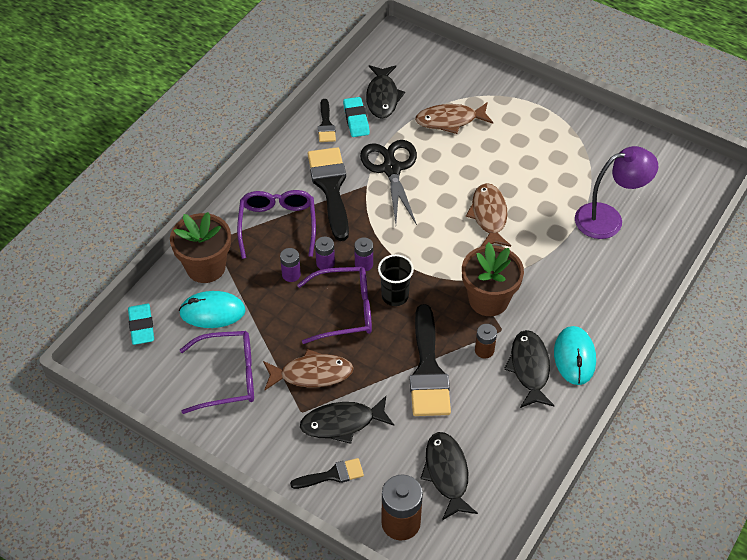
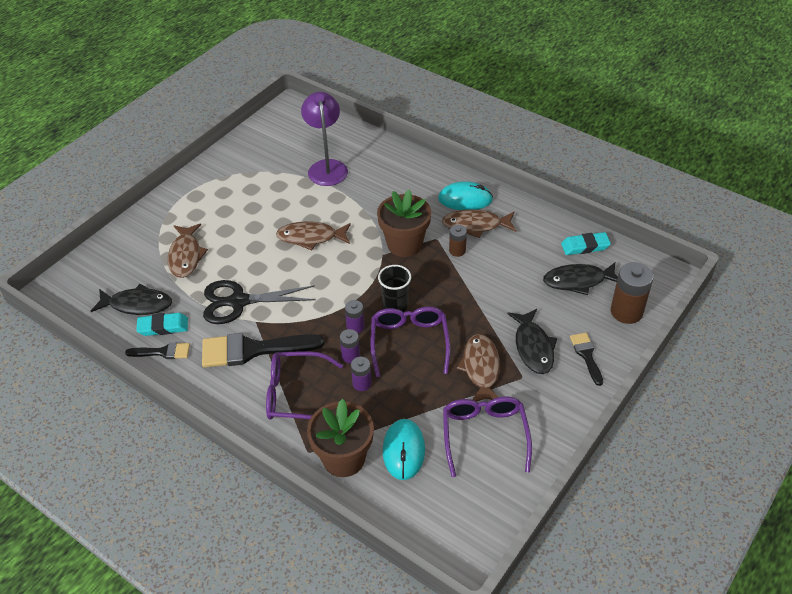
camera: 85 degrees left, 5 degrees down
(141, 326) = (419, 517): turquoise eraser -> turquoise eraser (585, 246)
(428, 370) = (477, 287): black brush -> none
(529, 368) = (475, 225): black fish -> brown fish

